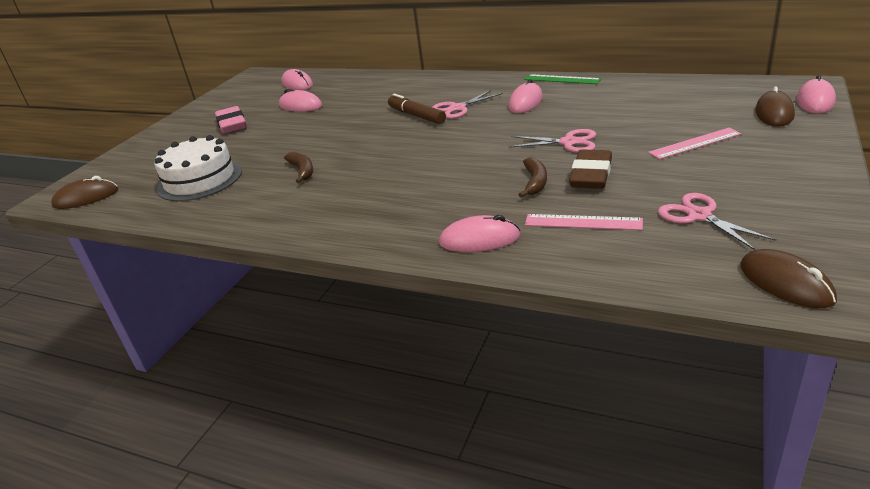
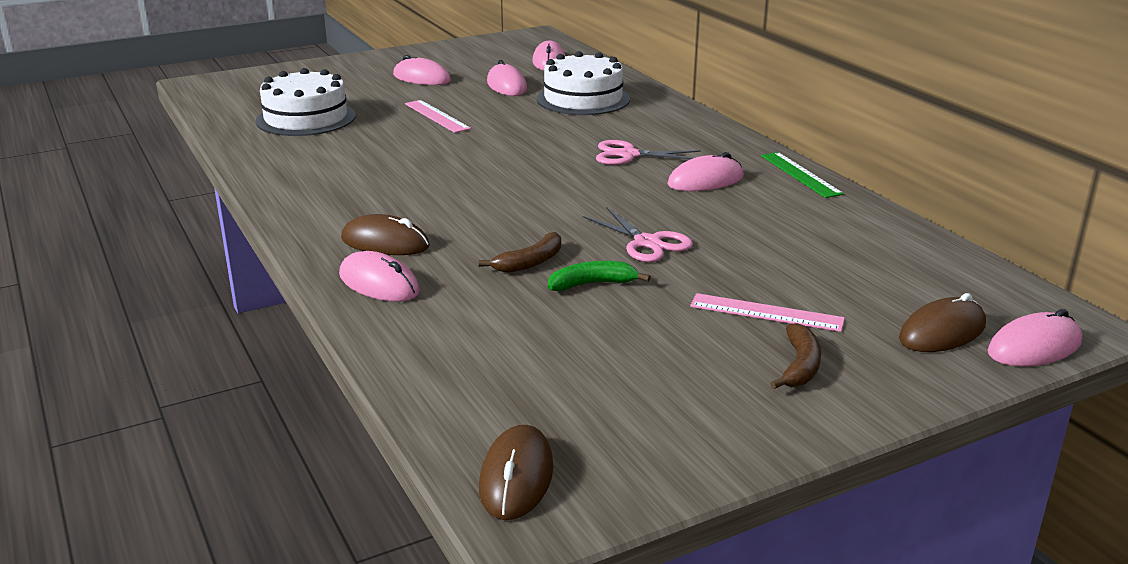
camera: 35 degrees right, 5 degrees down
(86, 198) = (215, 94): brown mouse -> brown mouse (385, 243)
(232, 124) = (422, 78): pink eraser -> pink mouse
(302, 171) = (385, 149): brown banana -> brown banana (800, 366)
(365, 93) = (583, 99): none -> white cake
(416, 116) = (577, 144): brown marker -> none
(582, 222) = (485, 320): pink ruler -> pink ruler (436, 116)
(591, 175) = (592, 284): brown eraser -> green banana
(699, 216) = (592, 378): pink scissors -> none

